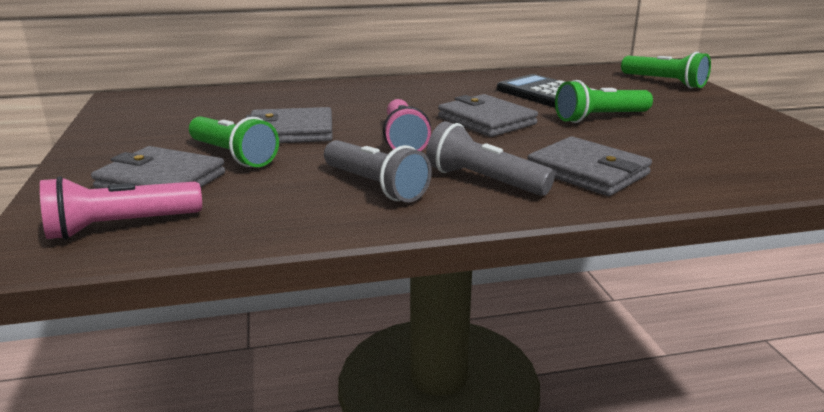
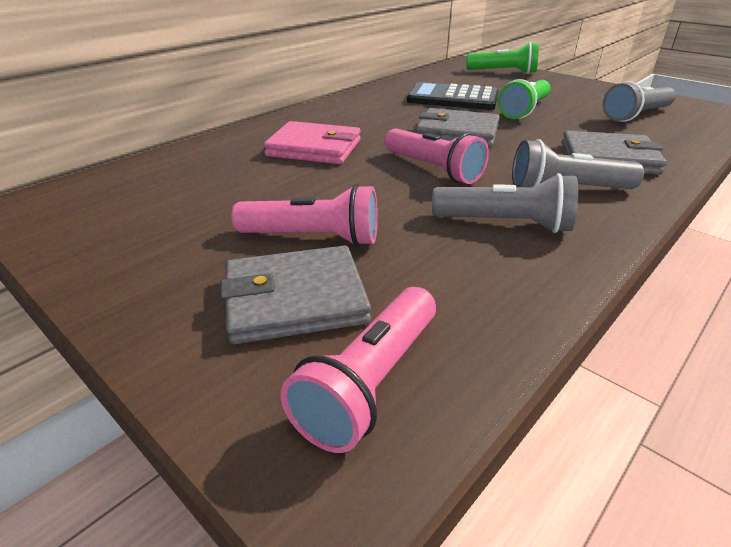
camera: 35 degrees left, 10 degrees up
(233, 156) = (313, 238): green flashlight -> pink flashlight
(291, 132) = (317, 191): grey wallet -> none
(346, 106) = (314, 148): none -> pink wallet
(725, 148) = (635, 115): none -> grey flashlight

